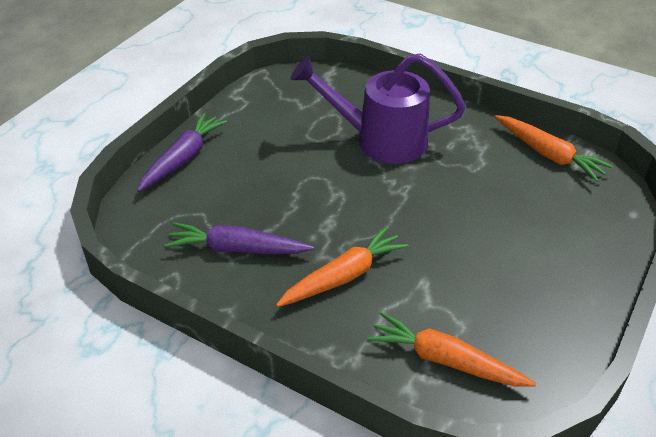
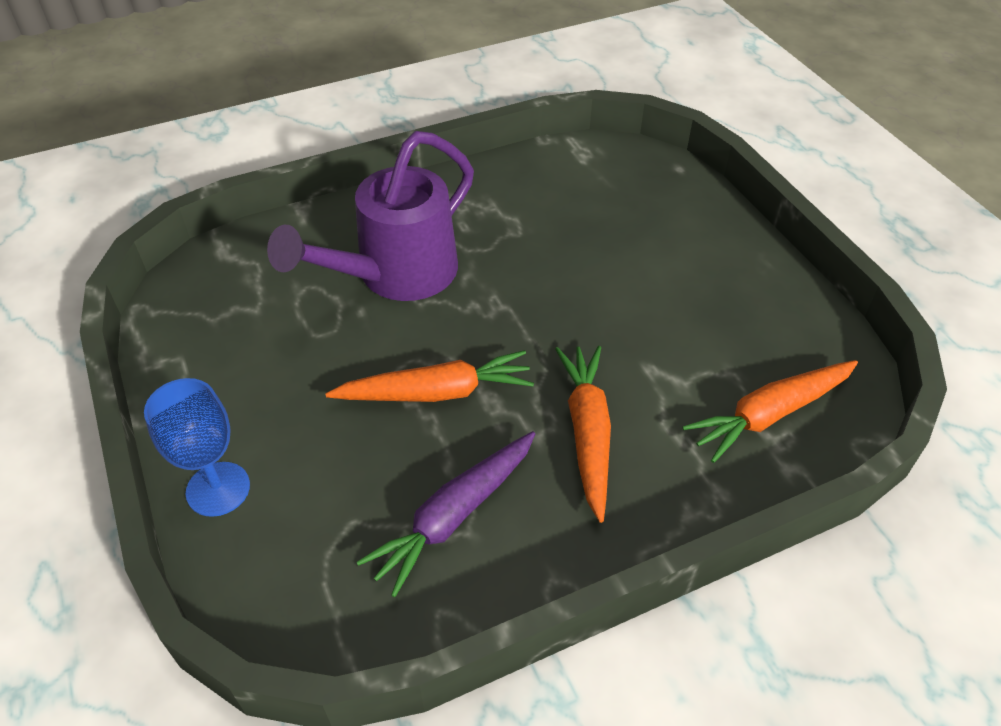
camera: 55 degrees left, 5 degrees up
(183, 158) = (218, 489): purple carrot -> blue goblet
(548, 154) = (550, 168): orange carrot -> orange carrot (436, 392)

